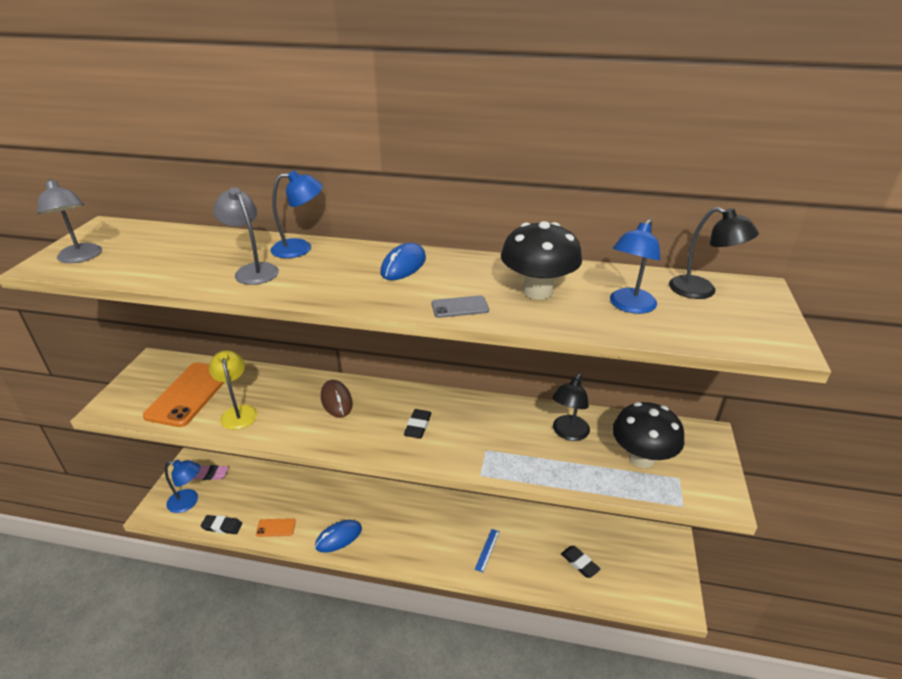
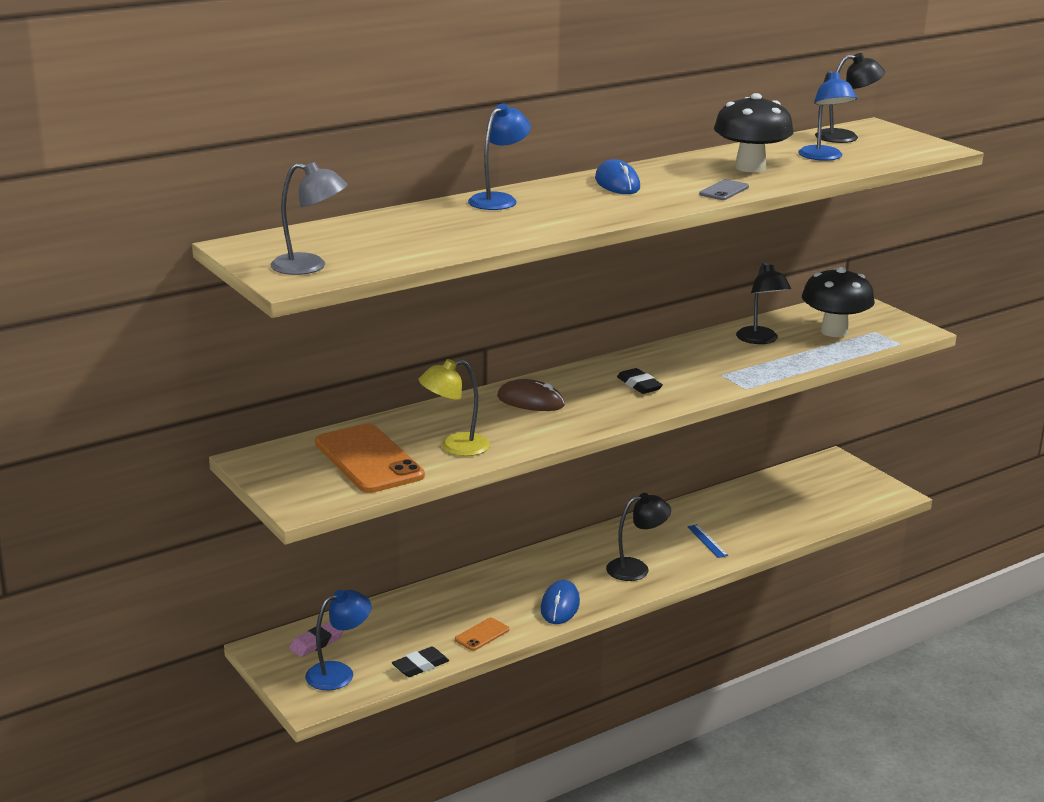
camera: 45 degrees left, 10 degrees down
(238, 412) = (455, 447): yellow lamp -> yellow lamp turned 45 degrees counterclockwise
(253, 270) = (506, 222): grey lamp -> none
(416, 540) = (636, 568): none -> black lamp
(579, 563) = (791, 509): black eraser -> none

